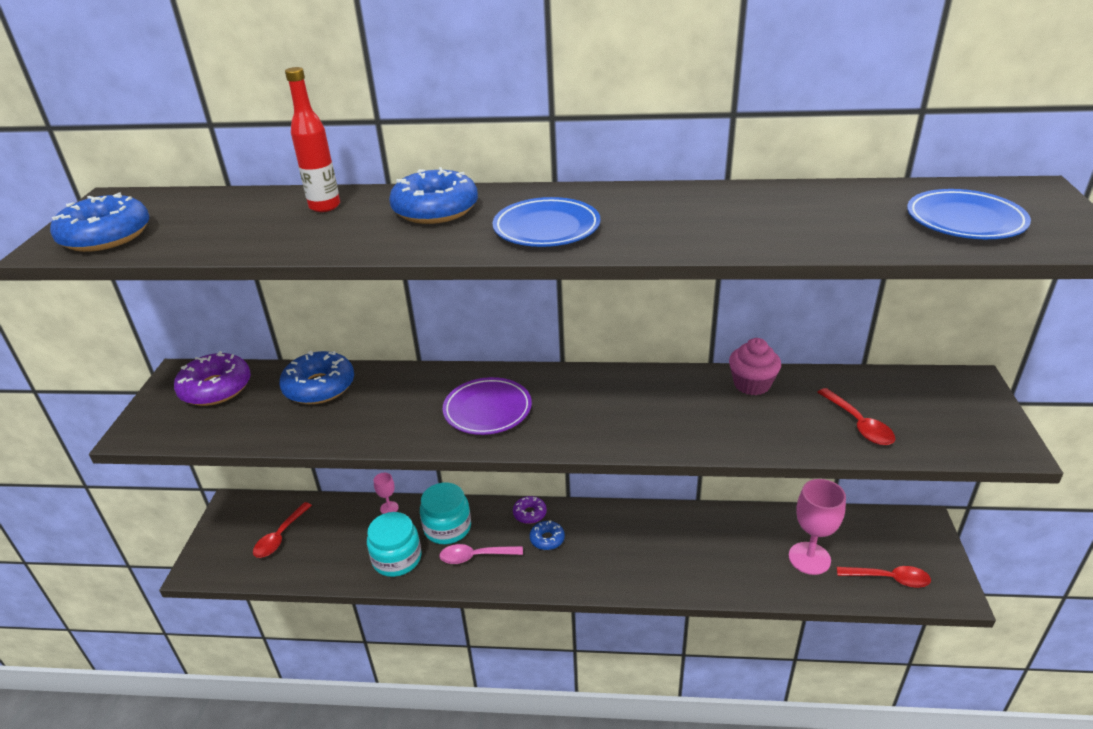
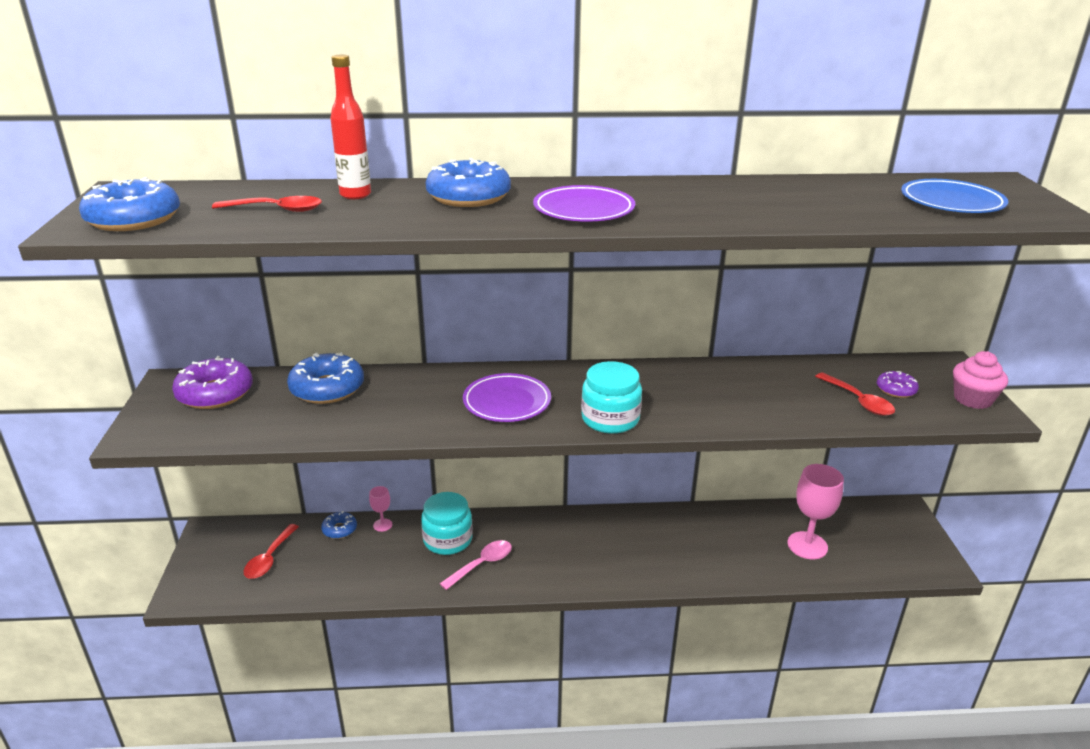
camera: 10 degrees left, 5 degrees down
(397, 558) = (400, 571): turquoise jar -> turquoise jar (610, 419)
(475, 557) = (482, 564): pink spoon -> pink spoon turned 150 degrees clockwise
(530, 513) = (529, 522): purple donut -> purple donut (896, 390)
(546, 228) = (583, 210): blue plate -> purple plate
(547, 539) = (552, 544): blue donut -> blue donut (339, 529)
(752, 384) = (753, 372): pink cupcake -> pink cupcake (972, 399)
(889, 579) = (883, 558): red spoon -> red spoon (277, 210)

